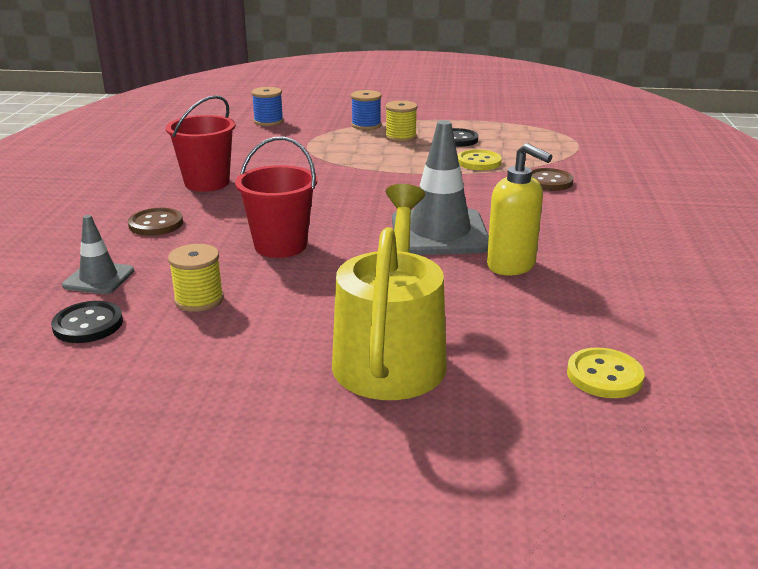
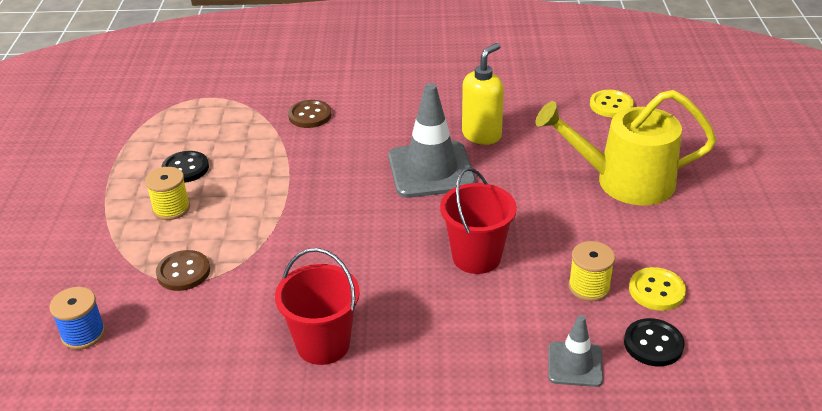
camera: 95 degrees left, 10 degrees up
(156, 224) = (446, 358): brown button -> brown button (183, 272)
(366, 125) = (120, 239): blue spool -> none
(478, 162) = (257, 153): yellow button -> yellow button (656, 290)

